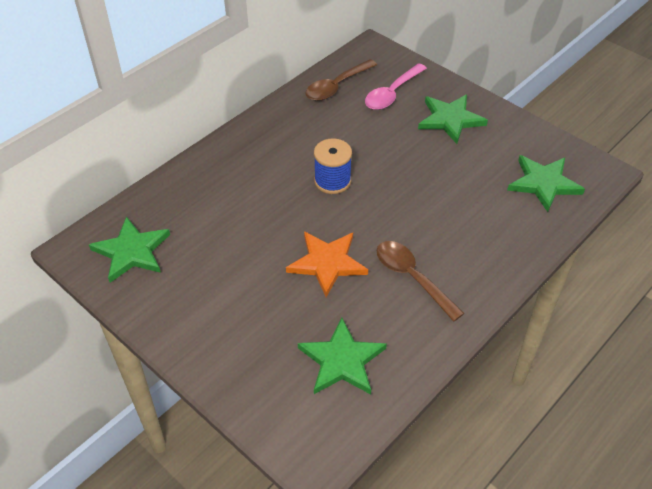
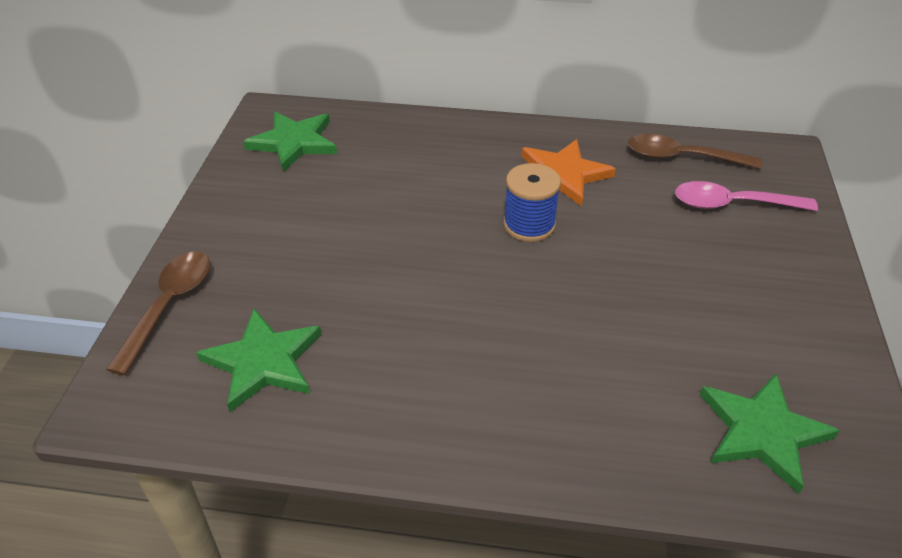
camera: 55 degrees right, 5 degrees down
(327, 263) = (399, 280): orange star -> orange star (563, 175)
(412, 277) = (444, 366): brown spoon -> brown spoon (169, 306)
(450, 119) = (758, 276): green star -> none

